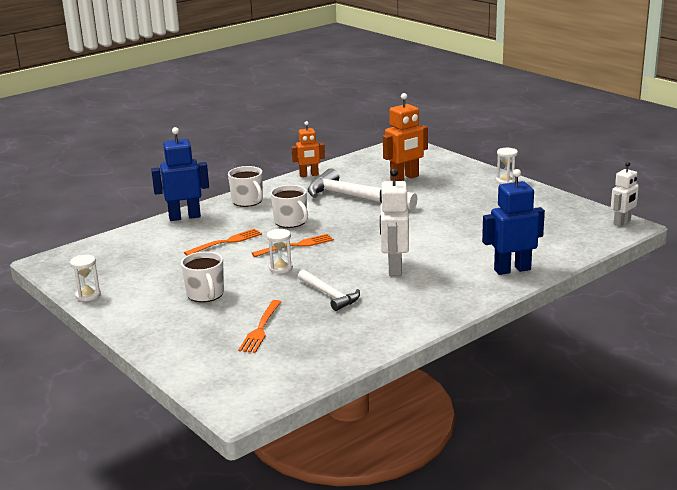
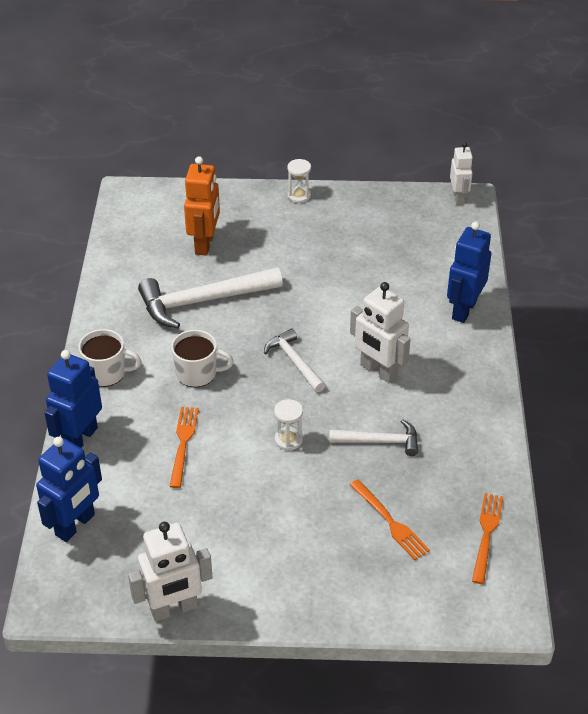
camera: 50 degrees left, 20 degrees up
(88, 295) = (174, 609): white hourglass -> white robot
(116, 244) = (75, 525): none -> blue robot
(205, 294) = (279, 521): white mug -> none
(296, 245) = (254, 401): orange fork -> orange fork (486, 534)
(309, 175) = (105, 295): orange robot -> none
(353, 241) = (294, 361): none -> white hammer

